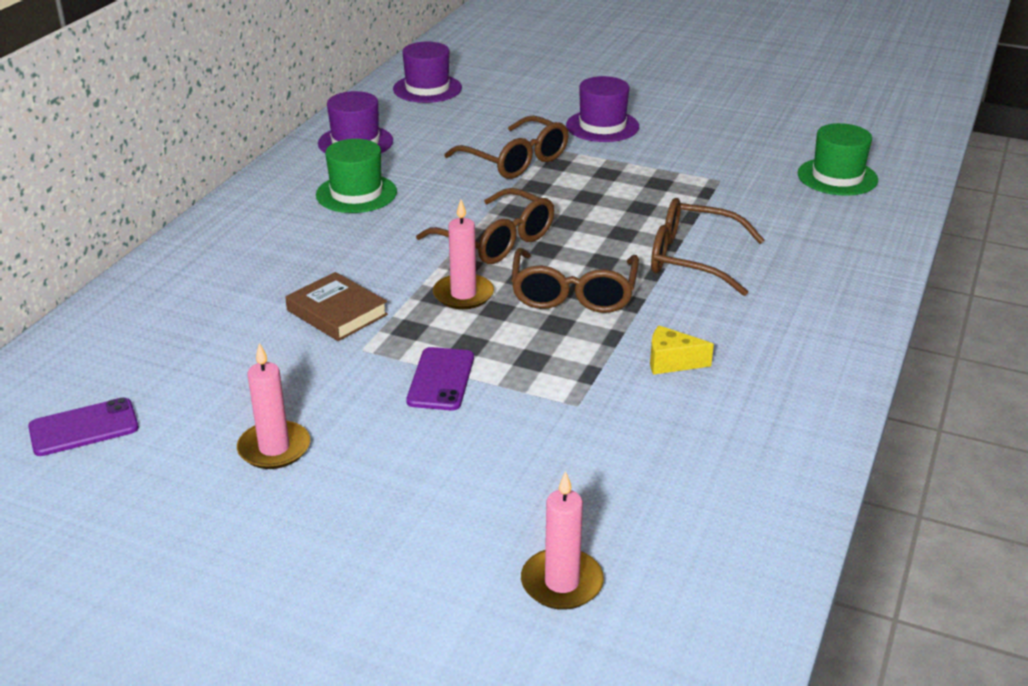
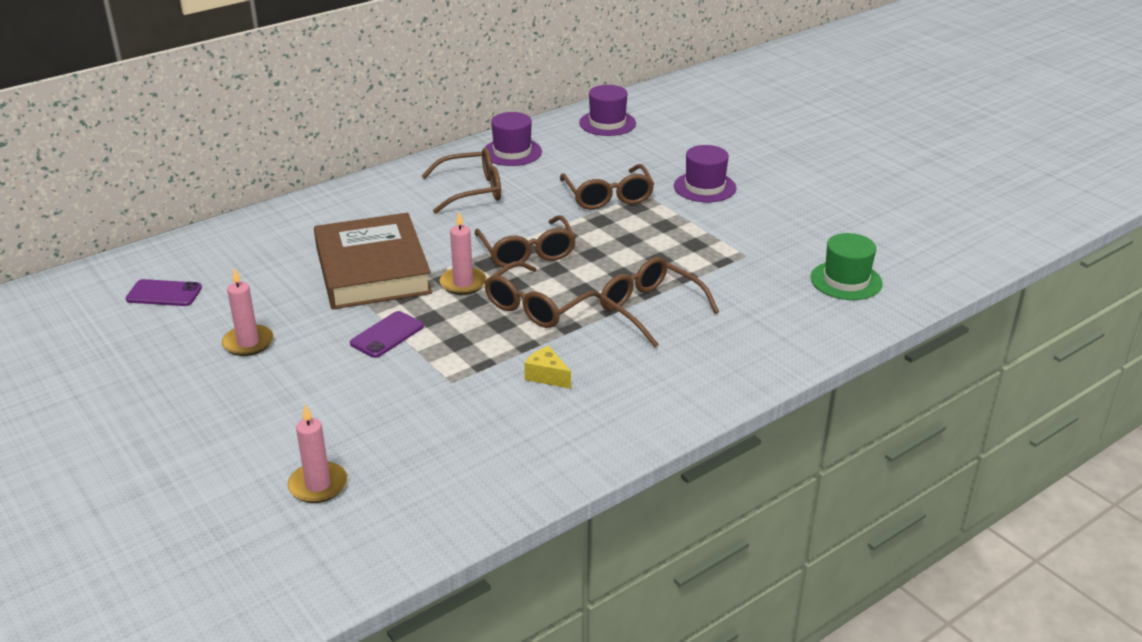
camera: 30 degrees right, 0 degrees up
(337, 312) = (372, 270): brown book -> brown book, size x2.03
(356, 193) = (472, 190): green hat -> brown glasses

